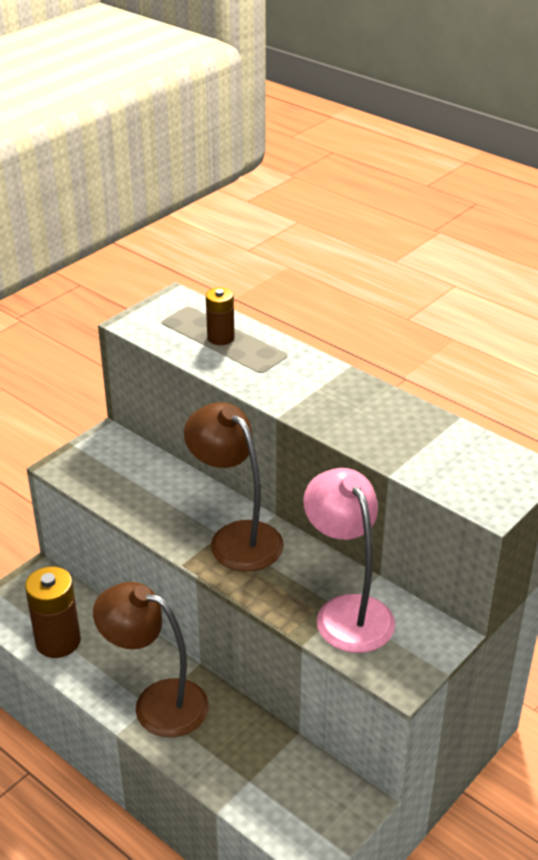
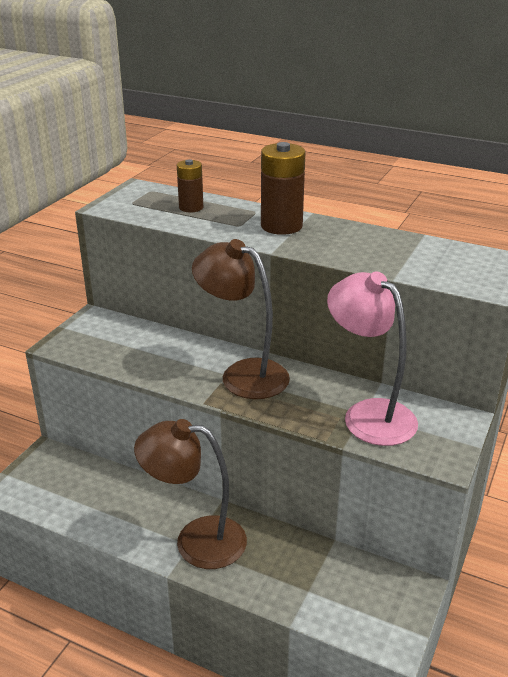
camera: 15 degrees left, 5 degrees down
(58, 641) = (83, 506): brown battery -> brown battery (281, 226)

